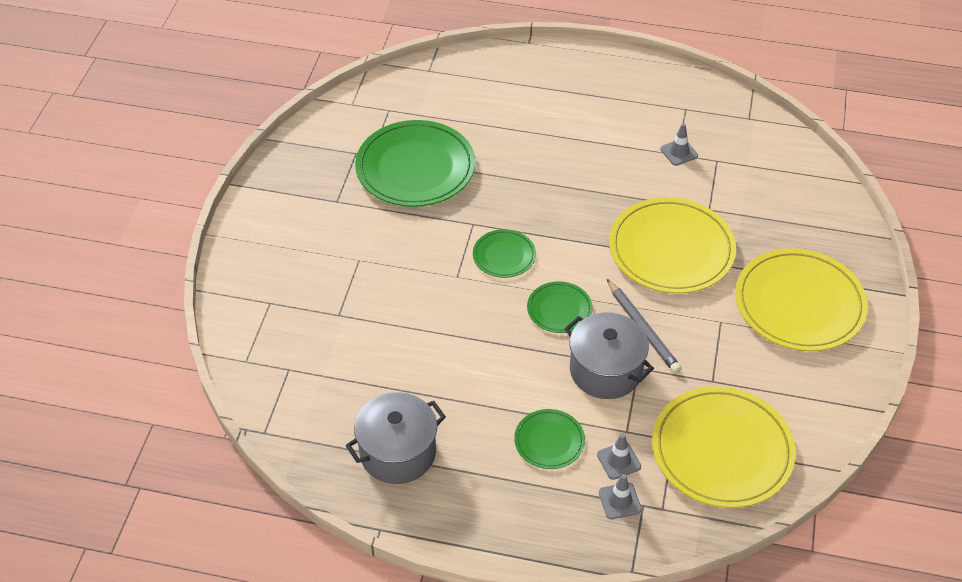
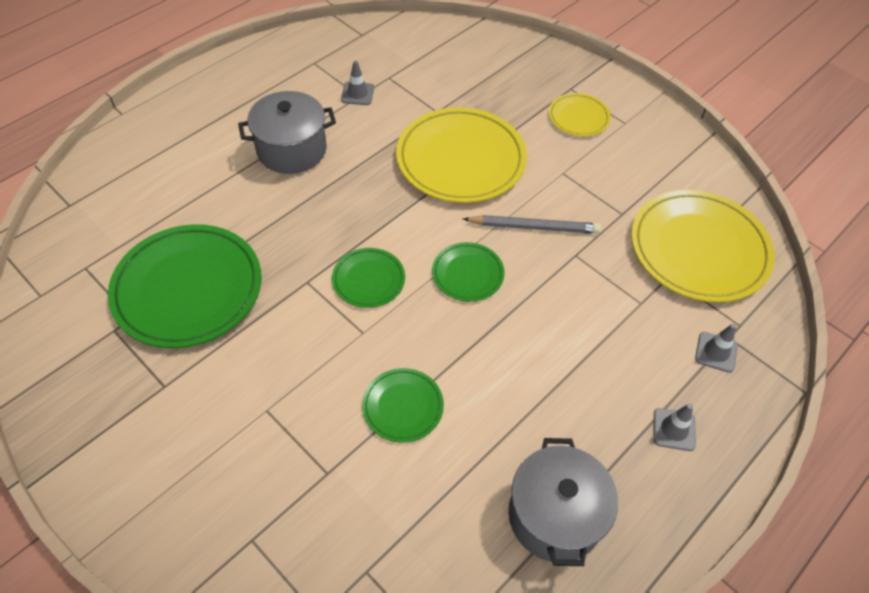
camera: 60 degrees left, 5 degrees up
(549, 441) = (618, 369): green plate -> green plate (403, 406)
(605, 370) = (563, 280): grey pot -> grey pot (292, 150)
(618, 461) = (670, 327): grey traffic cone -> grey traffic cone (674, 429)
(799, 304) = (578, 117): yellow plate -> yellow plate, size x0.50

